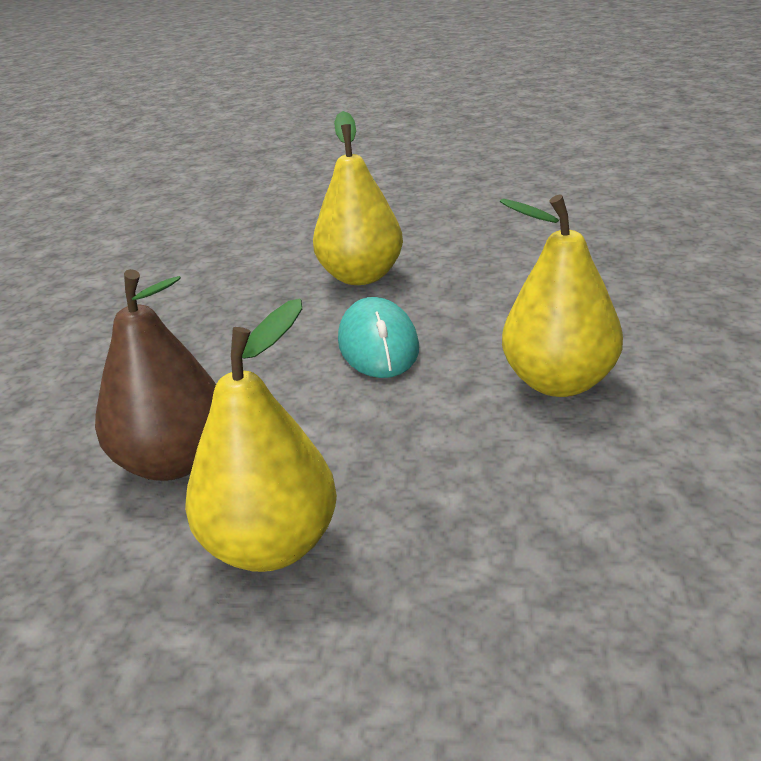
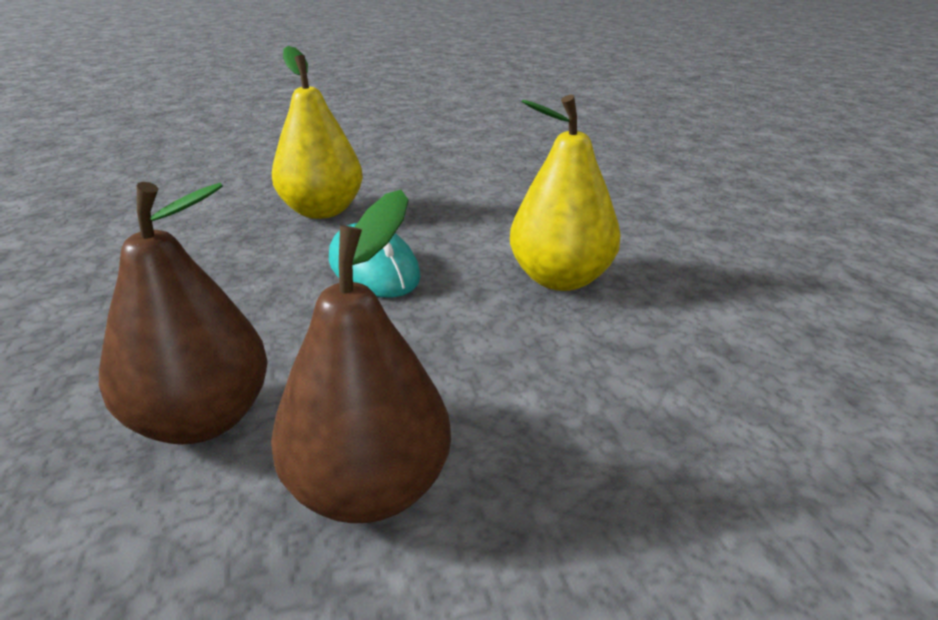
camera: 25 degrees left, 0 degrees up
(271, 546) = (369, 488): yellow pear -> brown pear

